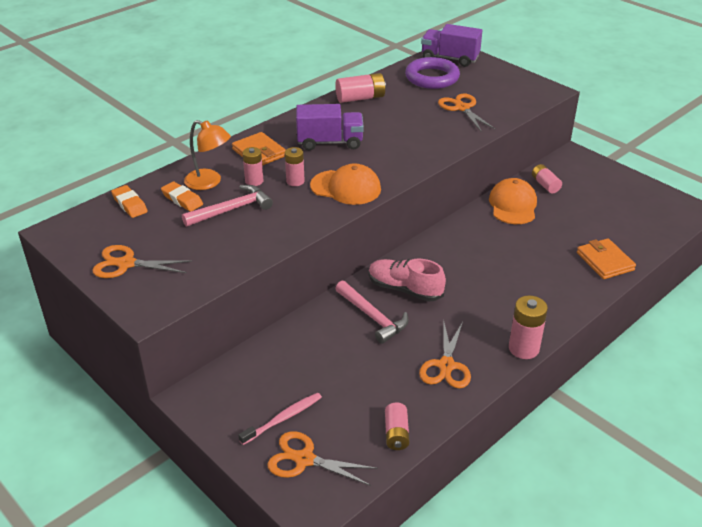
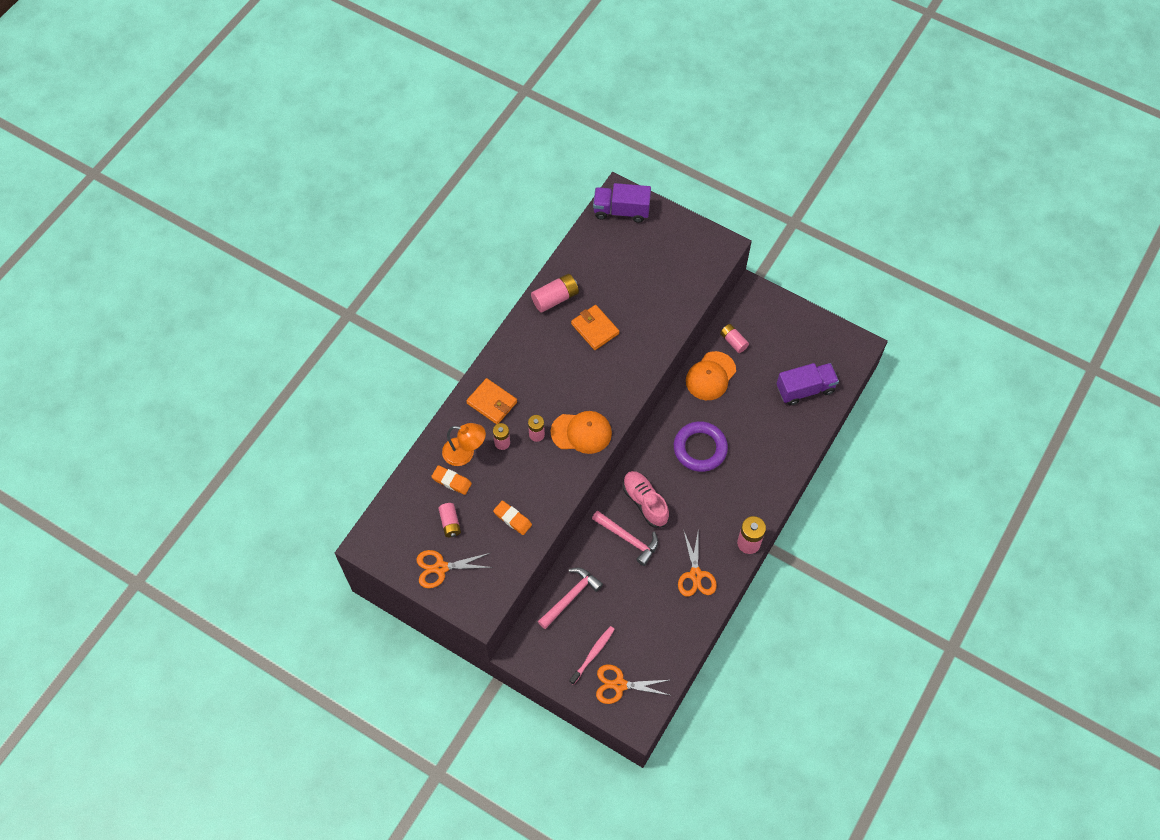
camera: 15 degrees left, 25 degrees up
(130, 204) = (411, 498): orange eraser -> orange eraser (512, 519)
(231, 209) = (497, 484): pink hammer -> pink hammer (570, 597)
(330, 142) = (548, 373): purple truck -> purple truck (805, 389)
(396, 433) = (676, 646): pink battery -> pink battery (450, 523)
(404, 289) = (645, 502): pink shoe -> pink shoe turned 45 degrees clockwise
(432, 78) = (612, 248): purple ring -> purple ring (700, 448)
(462, 108) = (651, 293): orange scissors -> none
(513, 205) = (710, 376): orange cap -> orange cap turned 135 degrees counterclockwise
(605, 261) = (796, 430): orange wallet -> orange wallet (595, 329)

